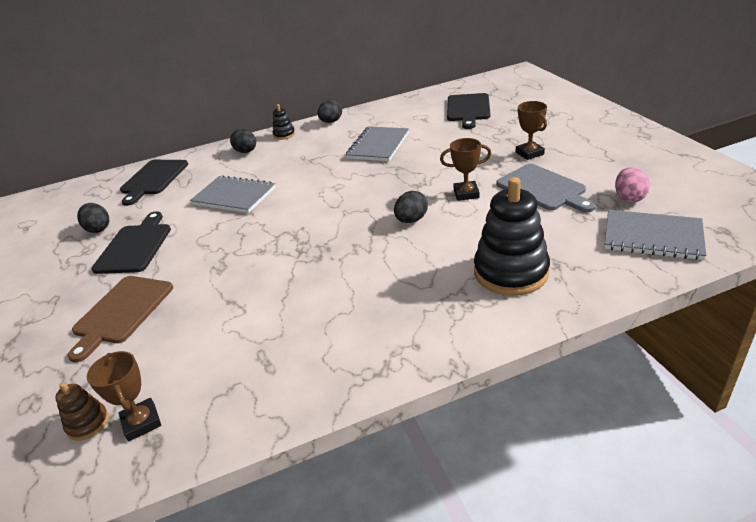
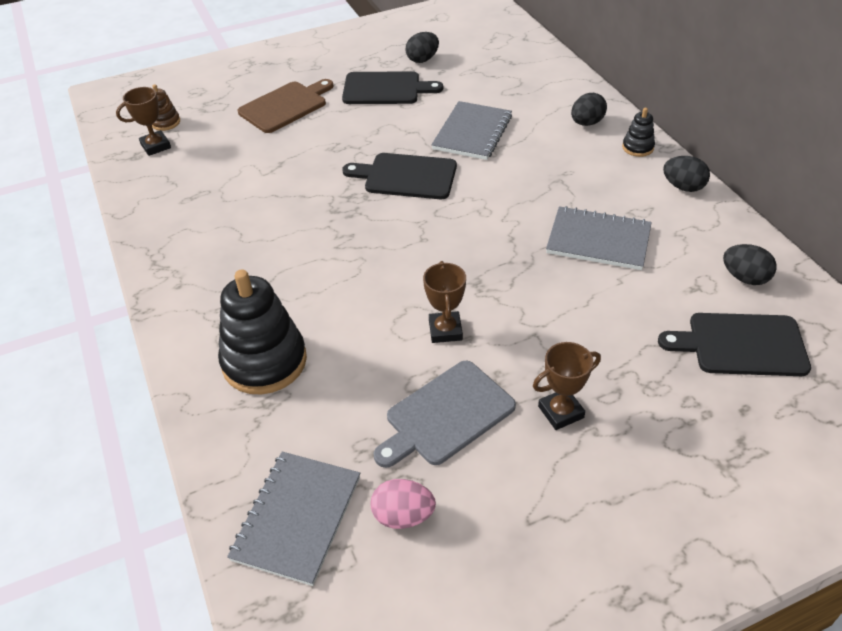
camera: 85 degrees right, 10 degrees up
(121, 312) = (285, 106): brown cutting board -> brown cutting board turned 120 degrees clockwise
(153, 179) = (521, 68): black cutting board -> black cutting board (406, 176)
(411, 220) = (391, 278): black egg -> black egg (744, 278)

